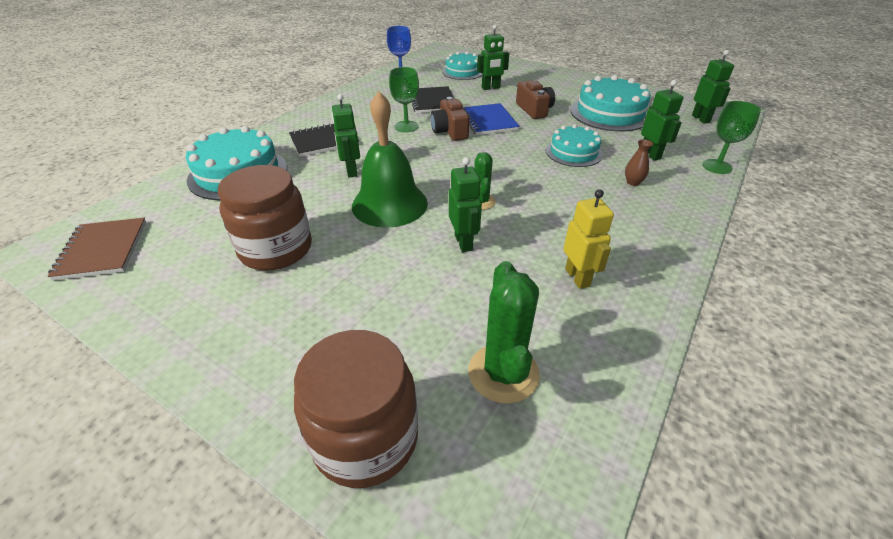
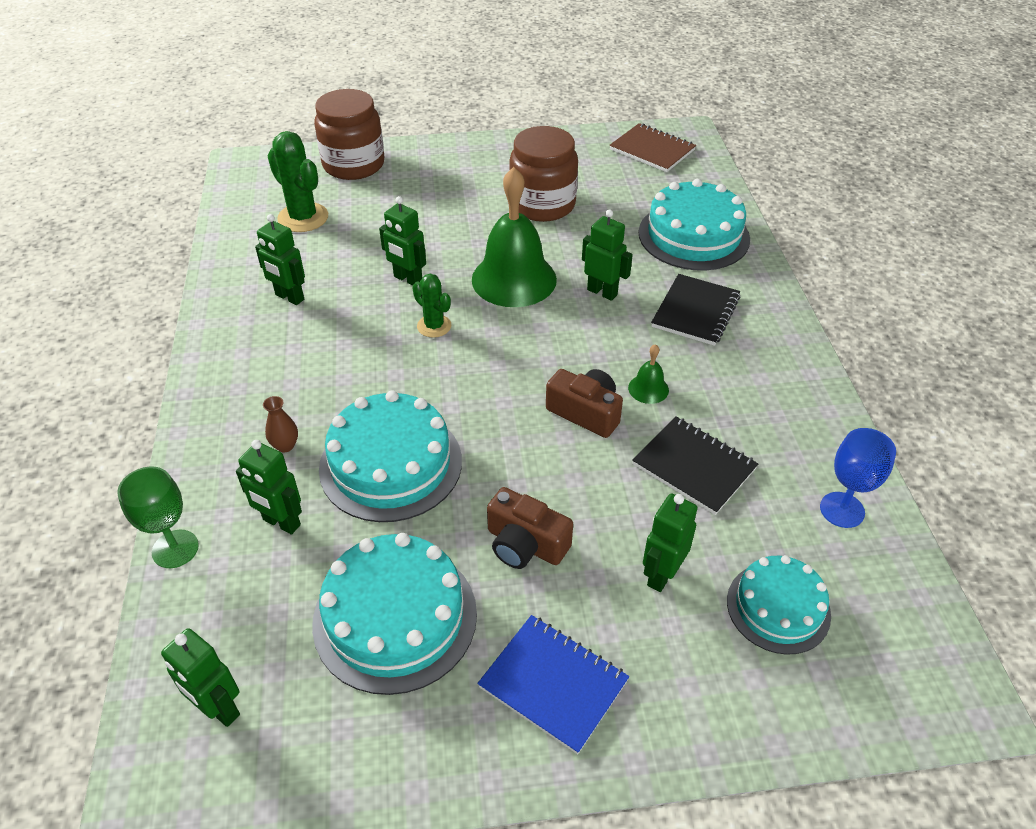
camera: 140 degrees right, 5 degrees up
(406, 126) = (648, 389): green goblet -> green bell
(488, 121) = (562, 467): blue notebook -> blue notebook (553, 684)
(573, 152) = (391, 464): turquoise cake -> turquoise cake, size x1.59
(577, 277) = (289, 297): yellow robot -> green robot

